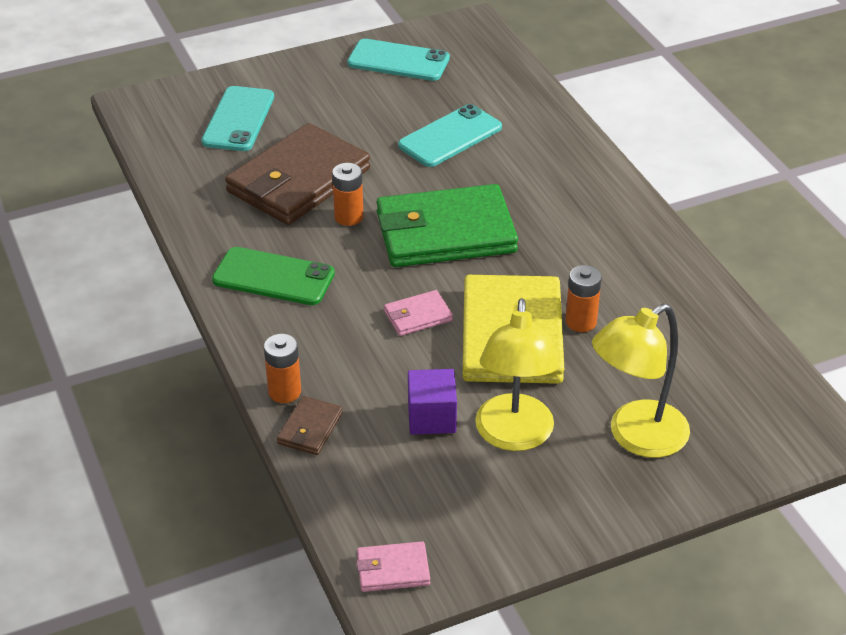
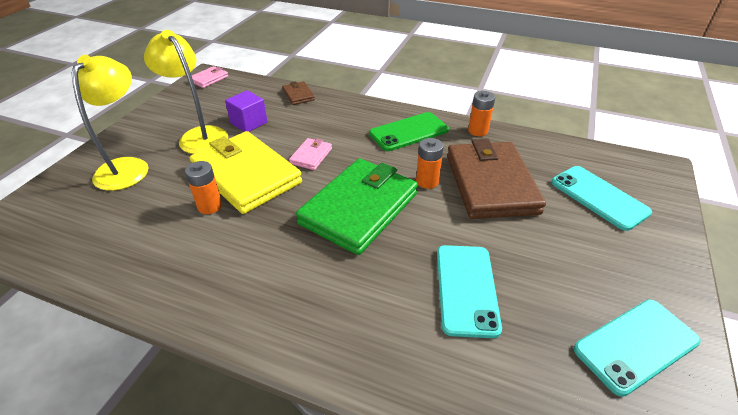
camera: 135 degrees right, 0 degrees up
(284, 392) = (328, 99): orange battery -> orange battery (478, 131)

